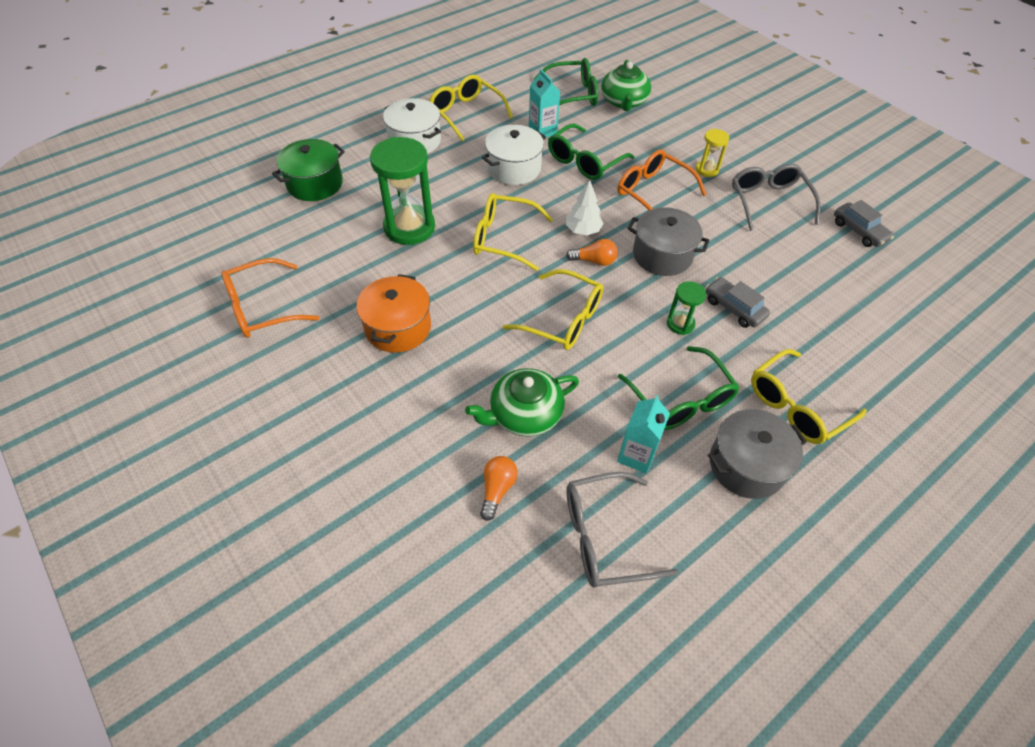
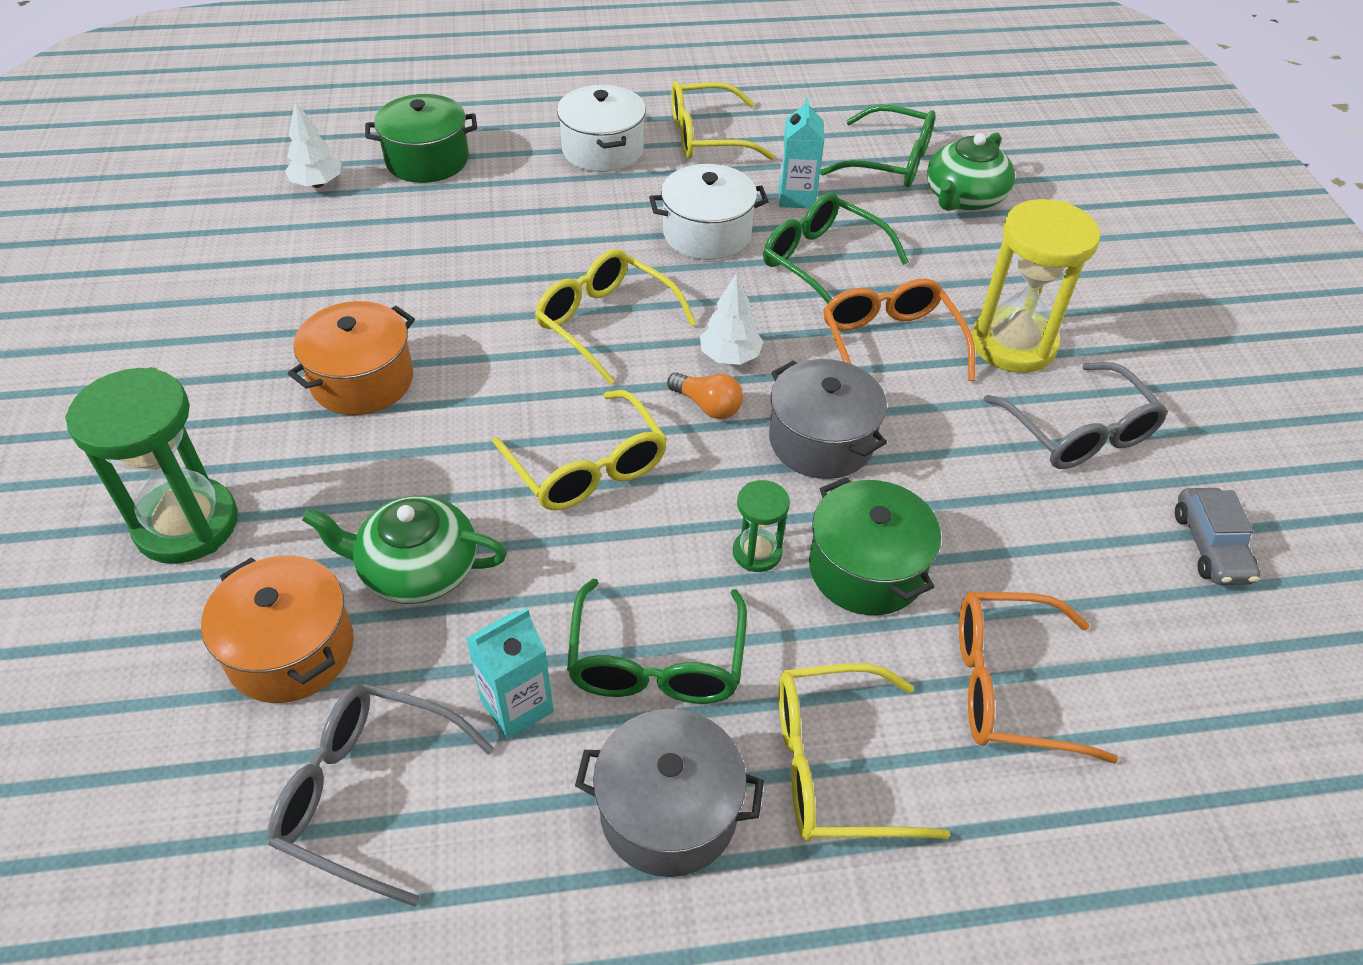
camera: 30 degrees right, 5 degrees down
(258, 223) = (317, 184): none -> white tree
(262, 308) = (229, 287): orange glasses -> orange glasses (1007, 686)
(409, 227) = (493, 259): green hourglass -> green hourglass (187, 524)
(466, 113) = (706, 137): yellow glasses -> yellow glasses turned 90 degrees counterclockwise
(497, 489) = (291, 650): orange light bulb -> orange pot
(584, 161) = (821, 261): green glasses -> green glasses turned 60 degrees clockwise
(707, 170) = (1013, 344): yellow hourglass -> yellow hourglass, size x2.04
(734, 308) = (866, 569): grey car -> green pot
(768, 201) = (1079, 432): grey glasses -> grey glasses turned 135 degrees clockwise

